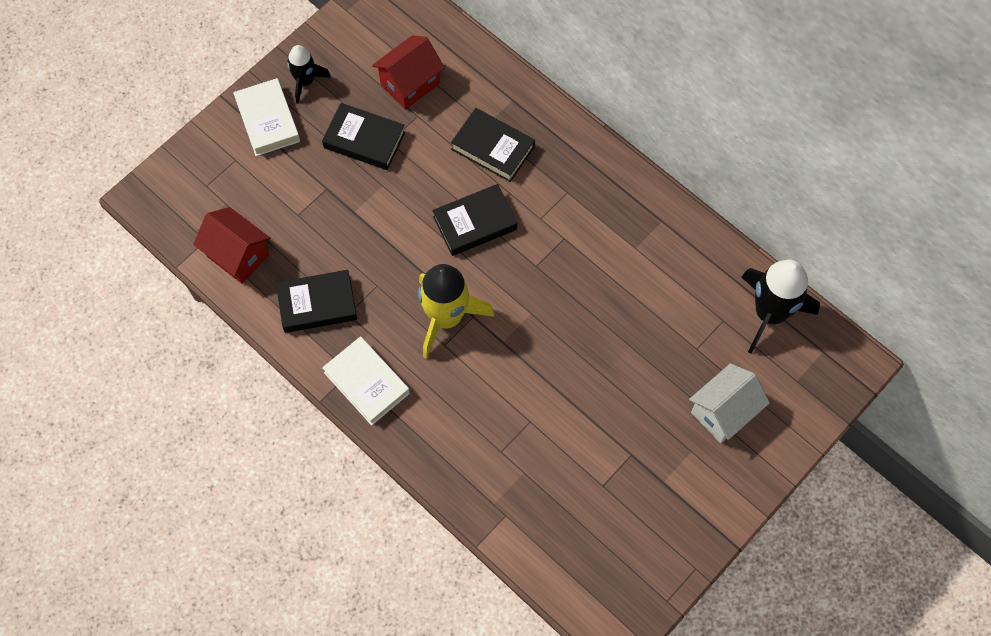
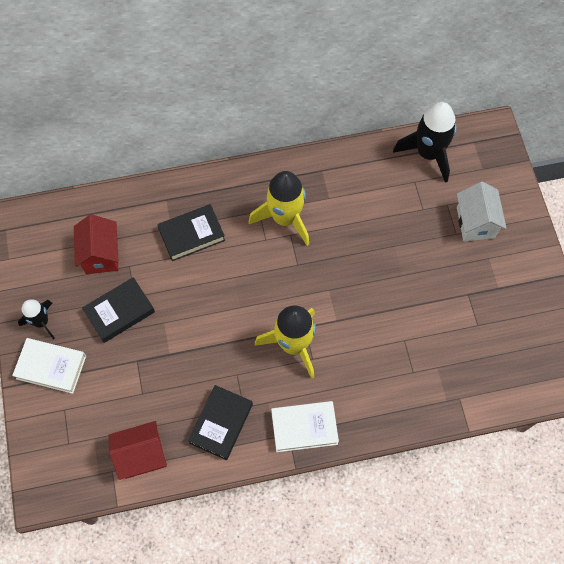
camera: 55 degrees left, 0 degrees up
(475, 223) = (238, 282): black book -> none
(578, 221) = (285, 218): none -> yellow rocket

